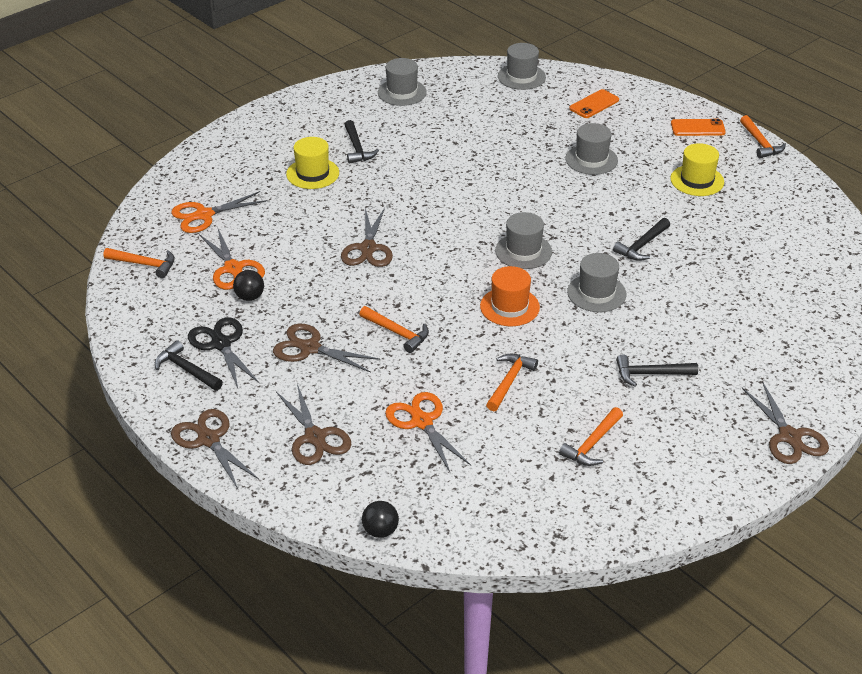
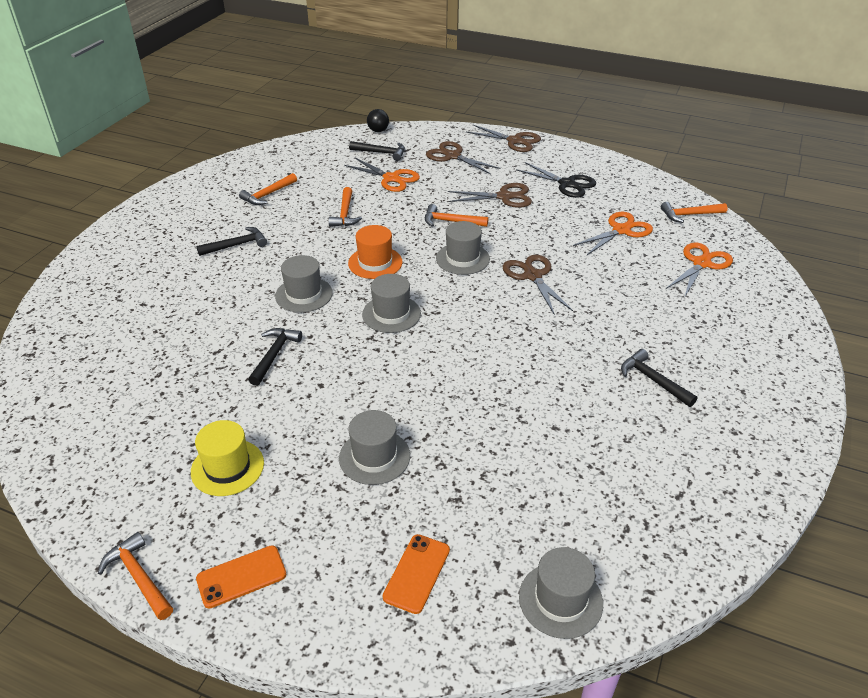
camera: 155 degrees right, 0 degrees up
(186, 370) = (571, 166): black hammer -> black hammer (381, 153)
(233, 268) = (621, 230): orange scissors -> orange scissors turned 105 degrees clockwise
(250, 297) = (584, 215): black ball -> none
(312, 173) = (661, 334): yellow hat -> none
(402, 92) = (693, 493): grey hat -> grey hat (462, 259)
(592, 444) = (268, 194): orange hammer -> orange hammer turned 150 degrees counterclockwise
(789, 437) = (120, 232): brown scissors -> none

